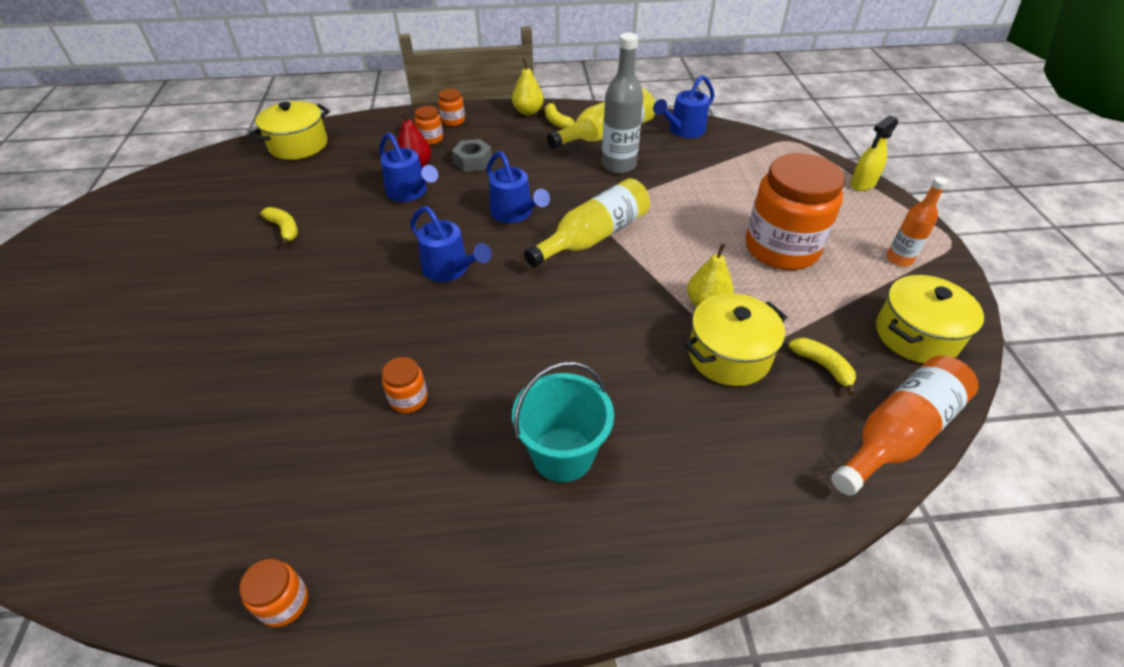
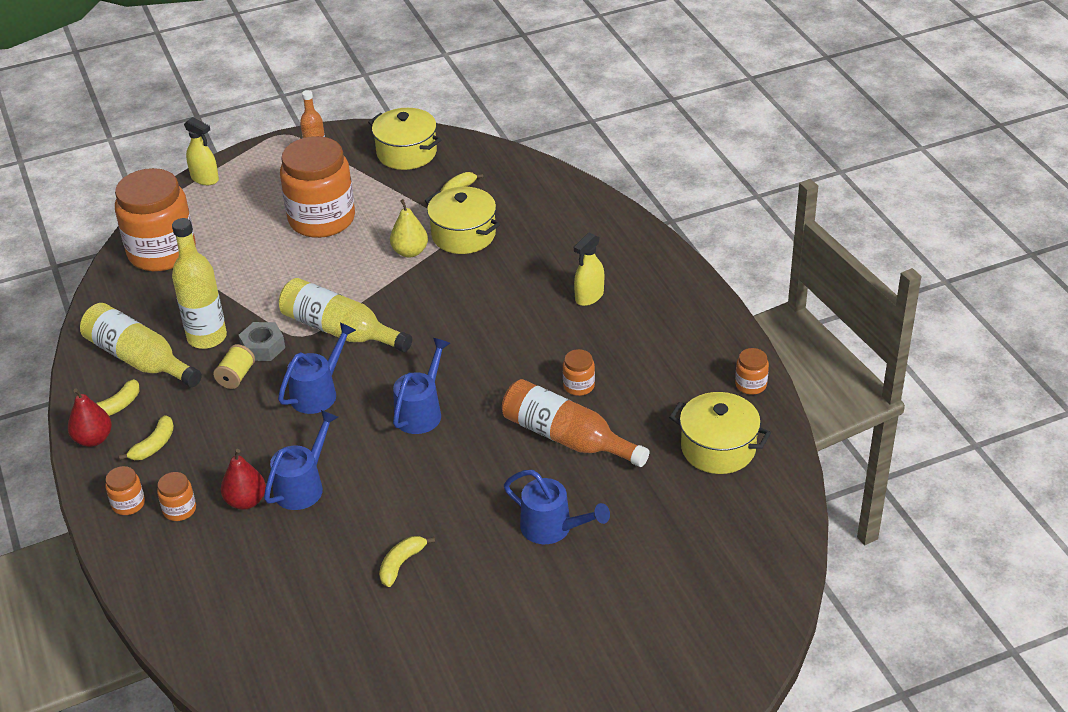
camera: 105 degrees left, 5 degrees down
(298, 145) = (222, 639): yellow pot -> yellow pot (718, 448)
(473, 161) = (224, 454): grey nut -> grey nut (263, 347)
(504, 133) = (154, 445): none -> yellow banana
(528, 112) = (93, 439): yellow pear -> red pear
(560, 174) = (236, 376): none -> yellow spool
(562, 454) = (589, 296): turquoise bucket -> yellow spray bottle
(618, 165) = (207, 337): grey bottle -> yellow bottle
(683, 131) = (121, 302): blue watering can -> blue watering can (553, 528)
(746, 153) = (162, 252): none -> orange jar
(898, 433) = (504, 161): orange bottle -> orange bottle (567, 438)

